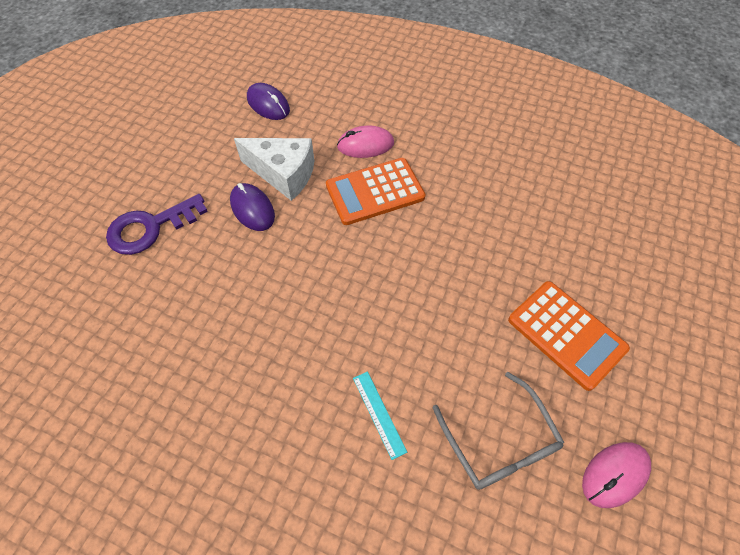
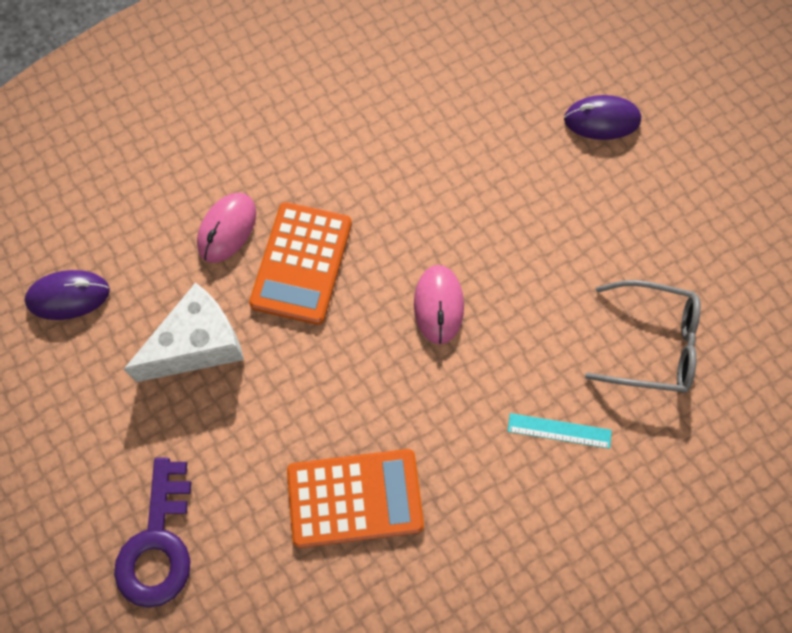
camera: 55 degrees left, 10 degrees up
(252, 209) = (222, 409): purple mouse -> purple mouse (601, 120)
(566, 334) = (593, 209): orange calculator -> orange calculator (355, 498)
(614, 474) = (735, 273): pink mouse -> pink mouse (438, 305)

